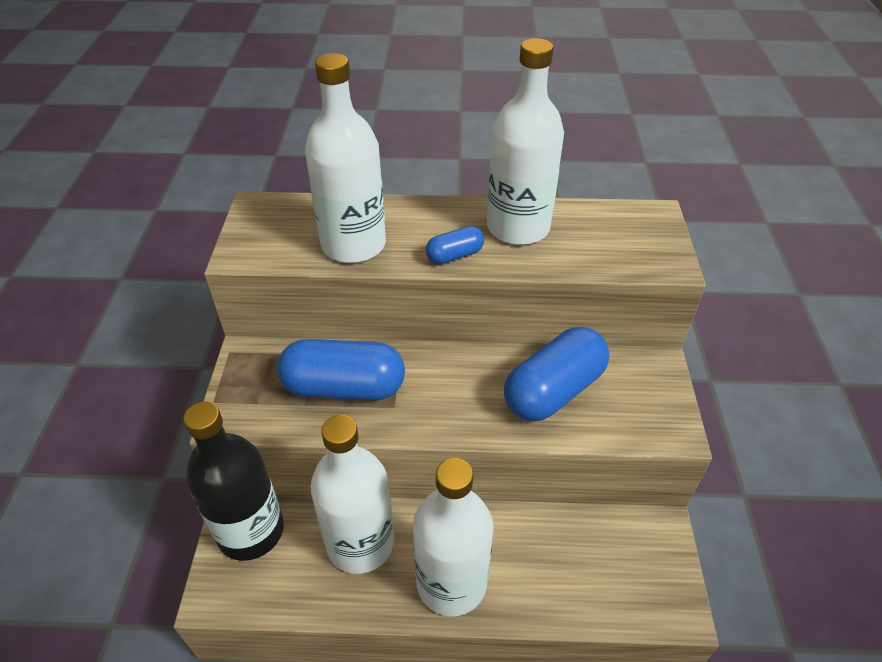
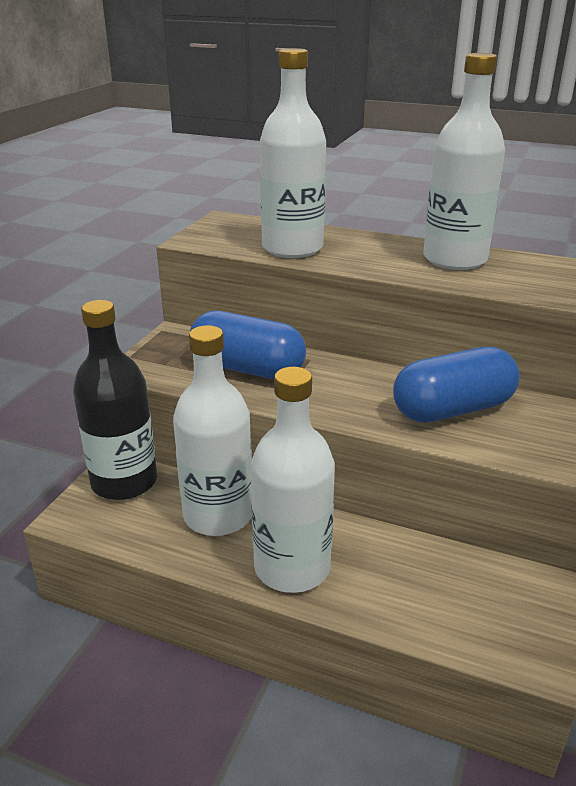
camera: 20 degrees right, 15 degrees down
(454, 255) = (382, 266): blue capsule -> none

